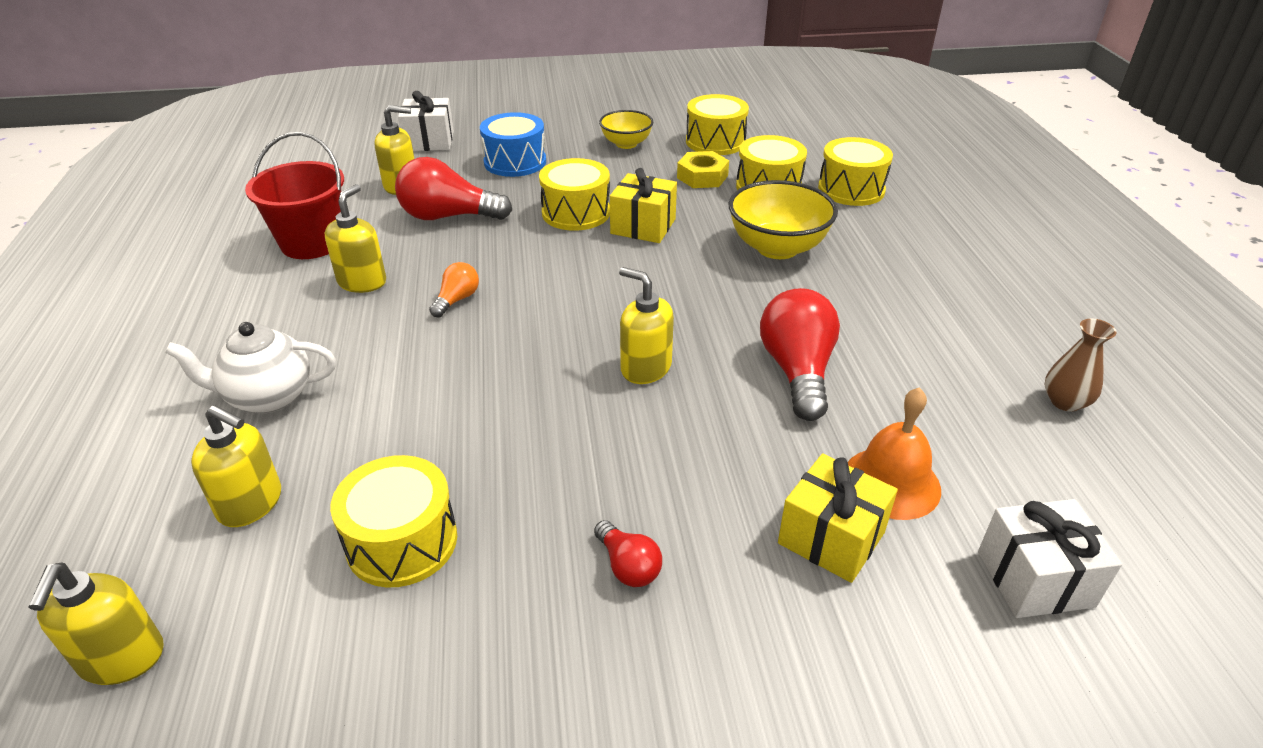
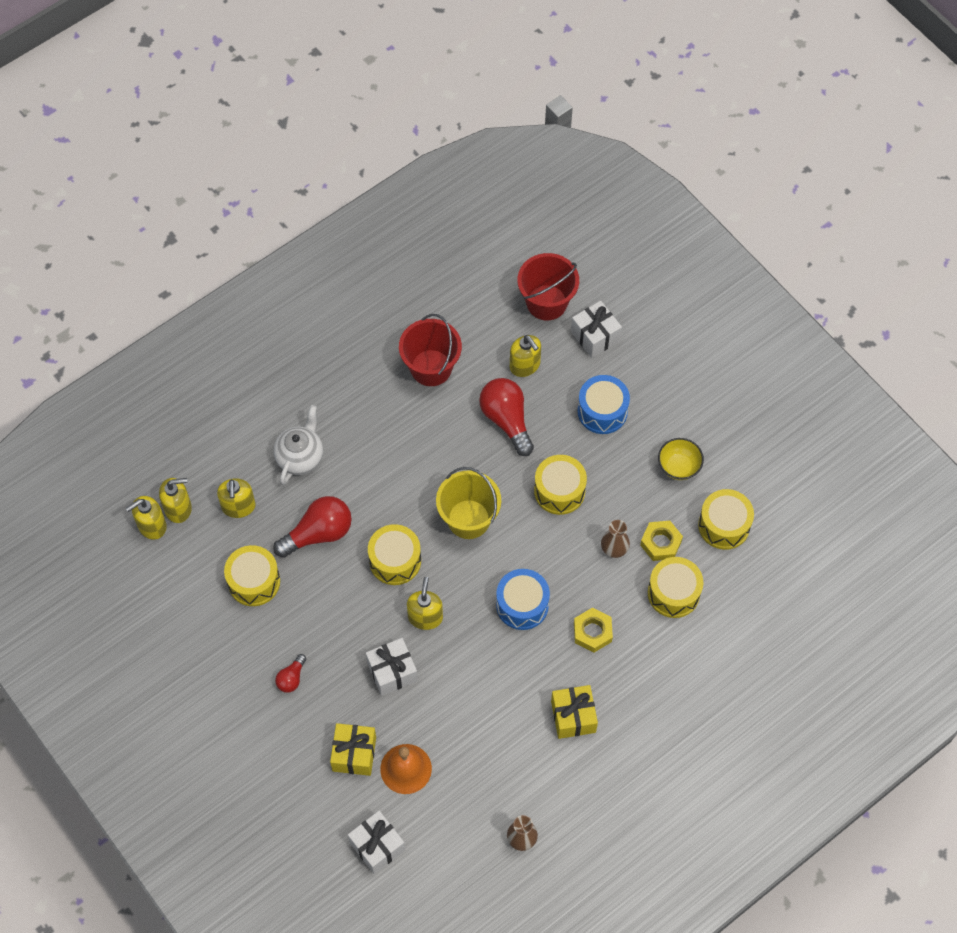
camera: 60 degrees right, 25 degrees up
(268, 397) = (300, 457): white teapot -> white teapot turned 60 degrees clockwise
(353, 153) = (546, 302): none -> red bucket
(362, 282) = (412, 425): yellow soap dispenser -> yellow soap dispenser (178, 508)
(457, 300) = (426, 486): orange light bulb -> none
(540, 283) = (468, 519): none -> yellow bucket
(643, 226) = (568, 540): yellow gift -> yellow gift (573, 716)
(682, 203) = (614, 548): none -> brown vase
(698, 283) = (522, 605): none -> blue drum
(708, 434) = (392, 672): none -> white gift
(777, 248) = (592, 632): yellow bowl -> yellow nut
(797, 371) = (468, 694): red light bulb -> red light bulb (318, 533)
(851, 189) = (706, 649): yellow drum -> yellow drum (395, 560)

